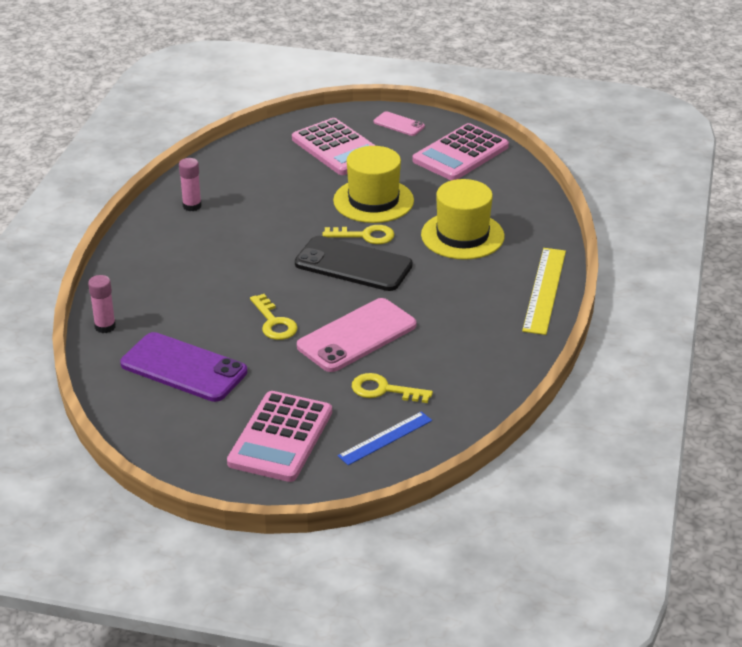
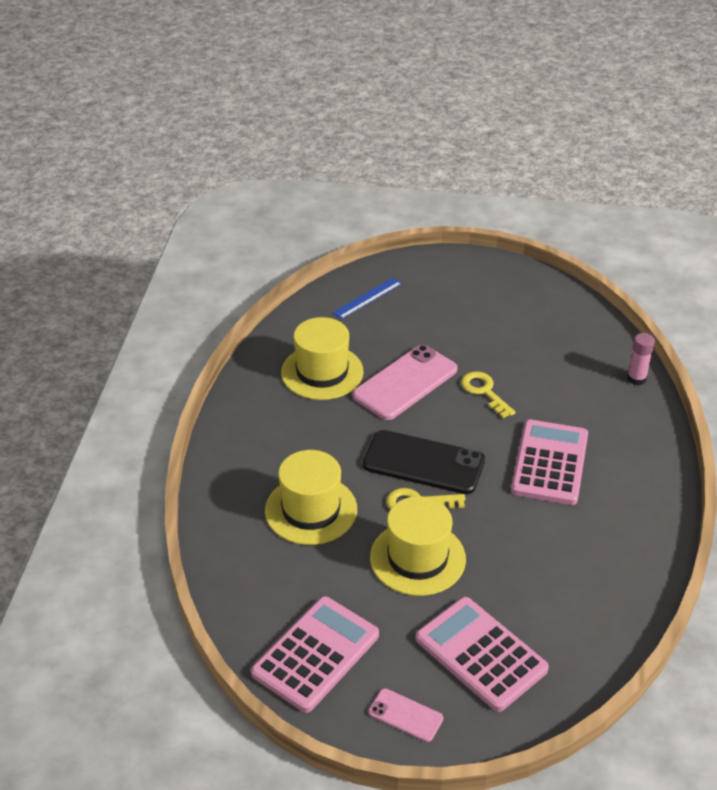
camera: 175 degrees right, 5 degrees up
(183, 368) = (547, 344): purple phone -> none
(192, 206) = (626, 535): pink glue stick -> none
(280, 437) = (448, 294): pink calculator -> pink calculator (550, 463)
(383, 390) = (374, 335): yellow key -> none
(447, 352) = (322, 372): none -> yellow hat
(545, 290) = (227, 443): yellow ruler -> none

